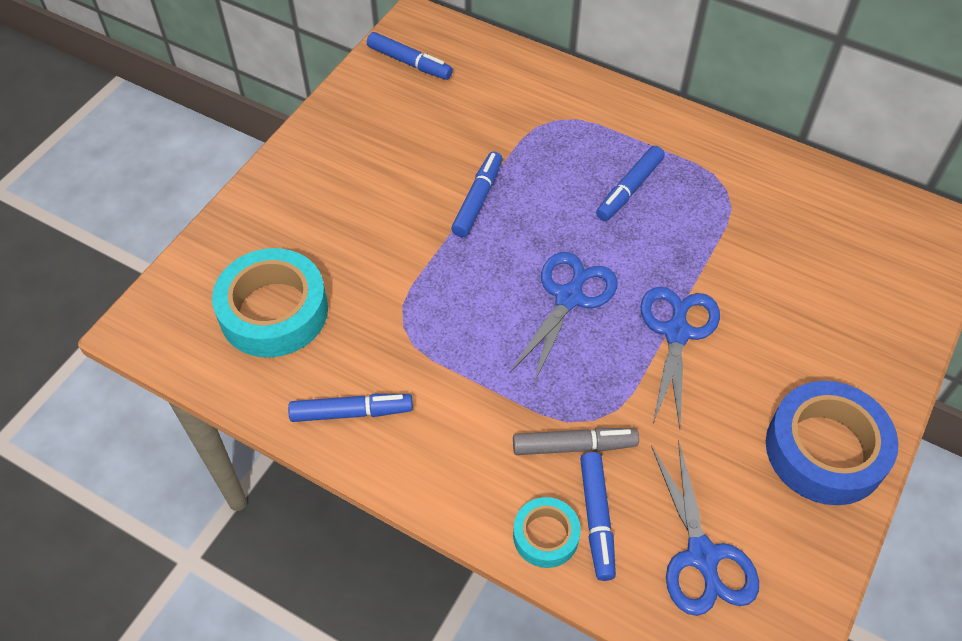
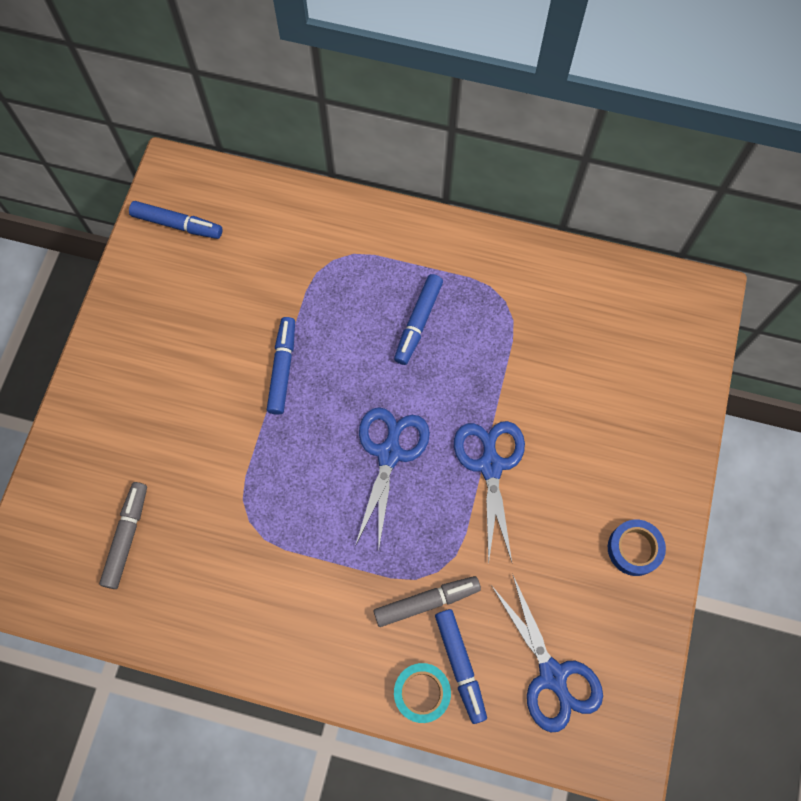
camera: 15 degrees left, 15 degrees up
(273, 311) = (127, 537): turquoise tape -> grey marker
(351, 412) = (227, 621): blue marker -> none
(825, 450) = (634, 549): blue tape -> blue tape, size x0.53

